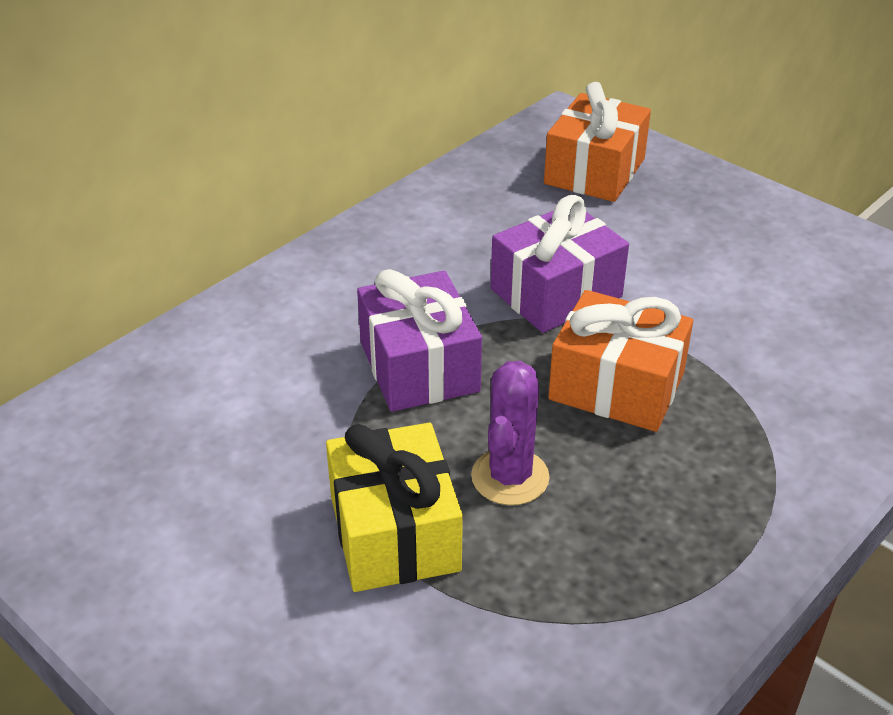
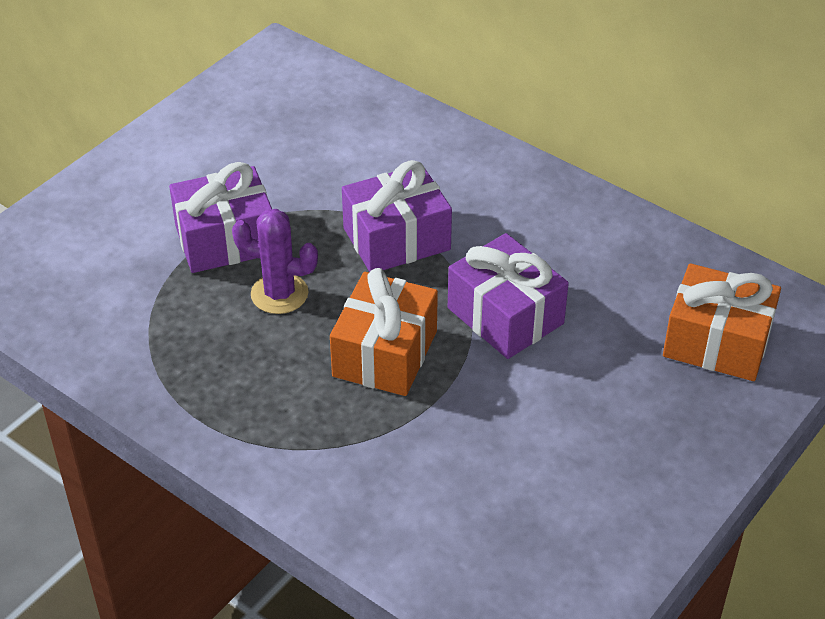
camera: 85 degrees right, 5 degrees up
(394, 533) = (225, 240): yellow gift -> purple gift

